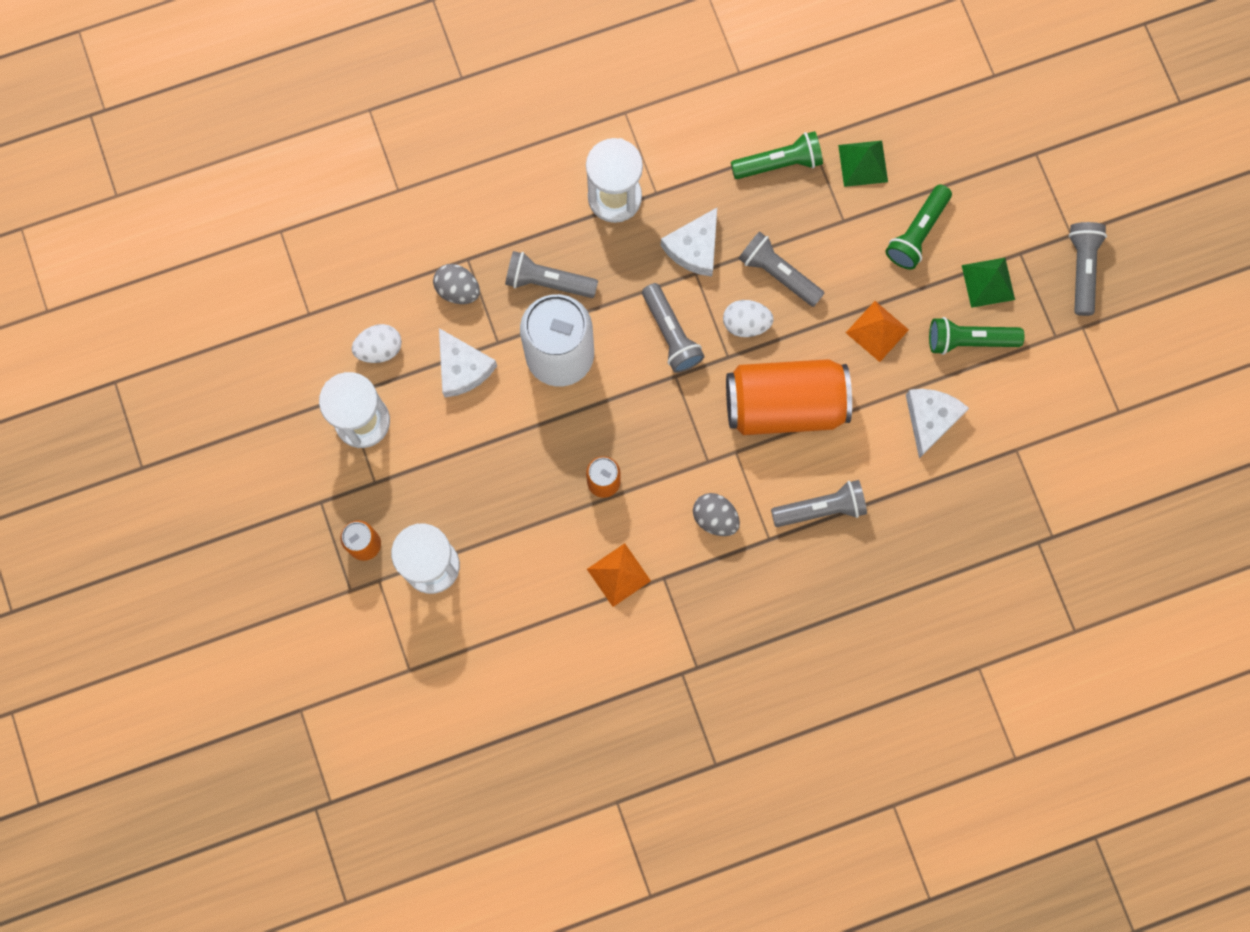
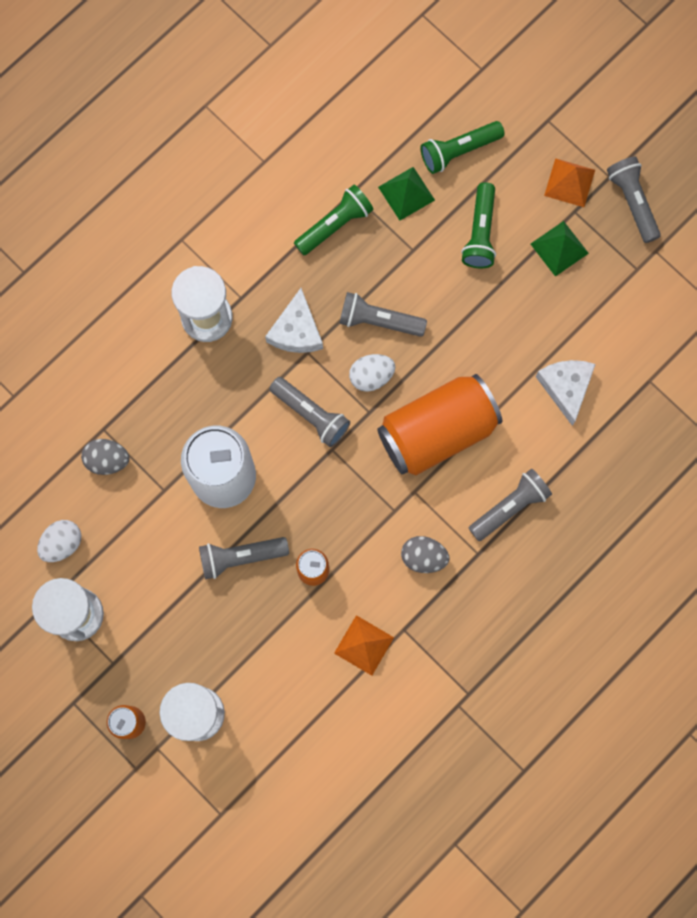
camera: 25 degrees left, 0 degrees up
(462, 368) = (143, 527): white cheese -> none
(548, 282) = (183, 417): grey flashlight -> grey flashlight (241, 557)
(877, 331) = (485, 332): orange pyramid -> orange pyramid (569, 182)
(969, 340) = (567, 305): green flashlight -> green flashlight (459, 151)

